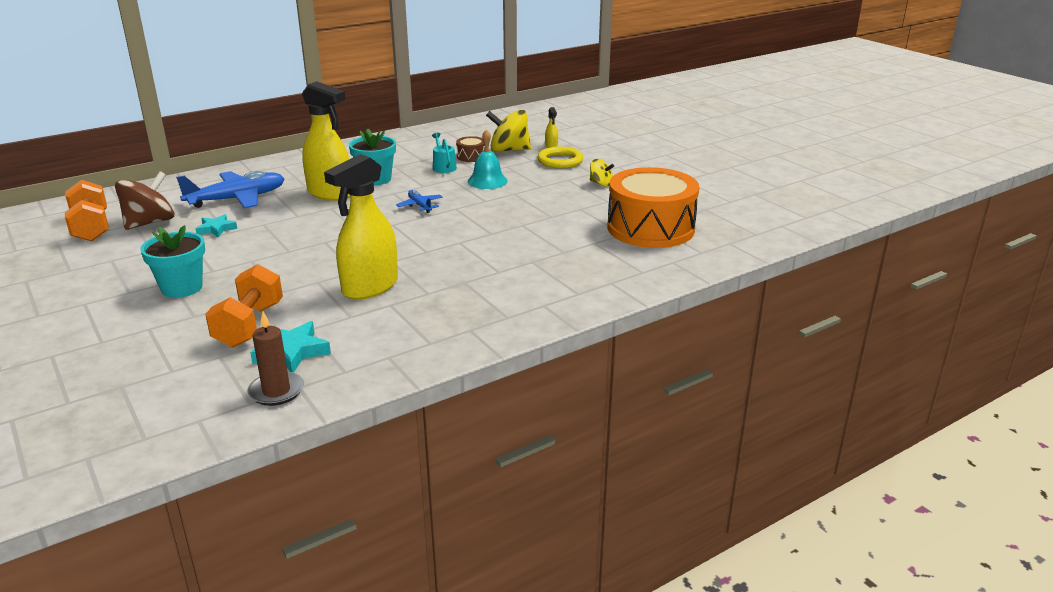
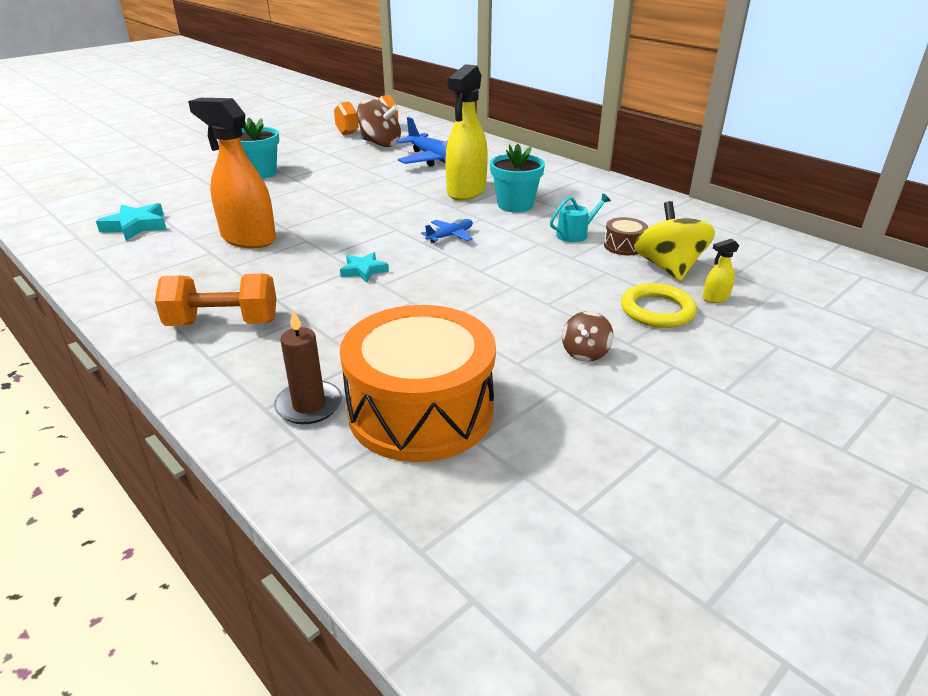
camera: 80 degrees right, 5 degrees up
(216, 229) = (372, 164): turquoise star -> turquoise star (364, 270)
(249, 325) = (188, 205): orange dumbbell -> orange dumbbell (223, 323)
(276, 391) = (75, 231): brown candle -> brown candle (309, 405)
(370, 287) = (248, 238): yellow spray bottle -> orange spray bottle
(487, 181) = (545, 265): turquoise bell -> none
(601, 183) = (585, 352): yellow spinning top -> brown spinning top

